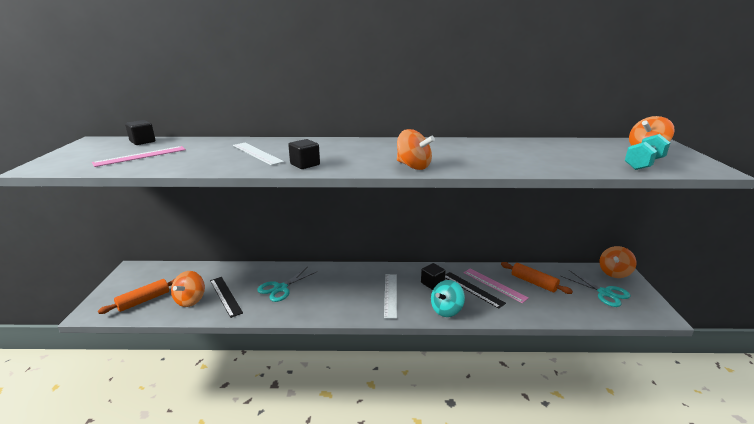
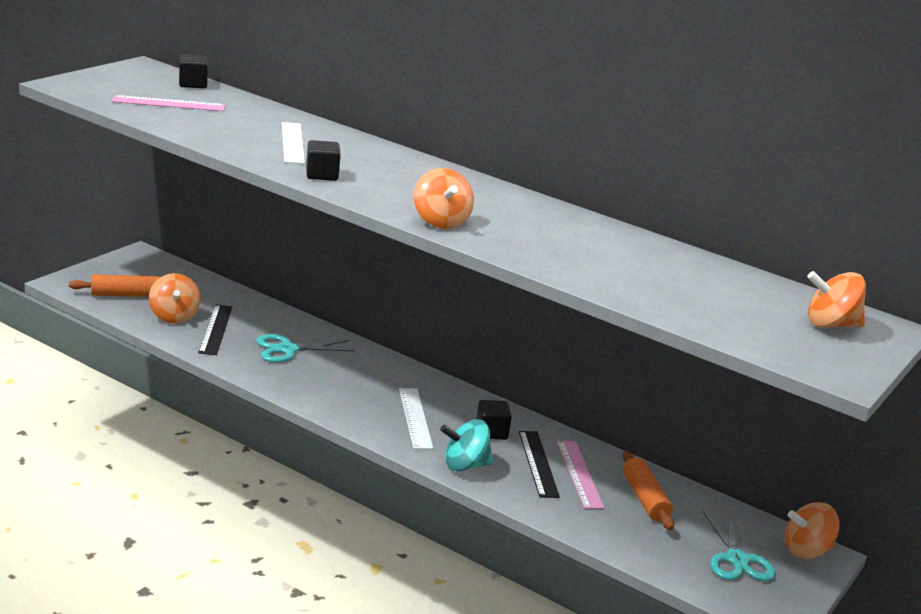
camera: 30 degrees right, 0 degrees up
(190, 300) = (174, 316): orange spinning top -> orange spinning top turned 60 degrees counterclockwise
(390, 295) = (415, 418): white ruler -> white ruler turned 45 degrees counterclockwise
(644, 164) = (758, 333): turquoise dumbbell -> none

